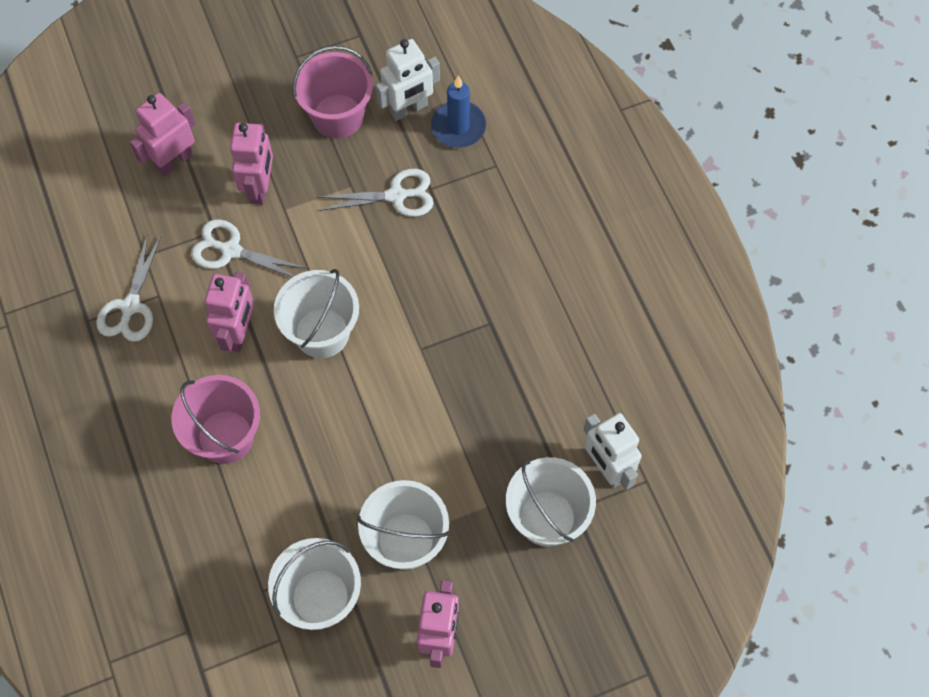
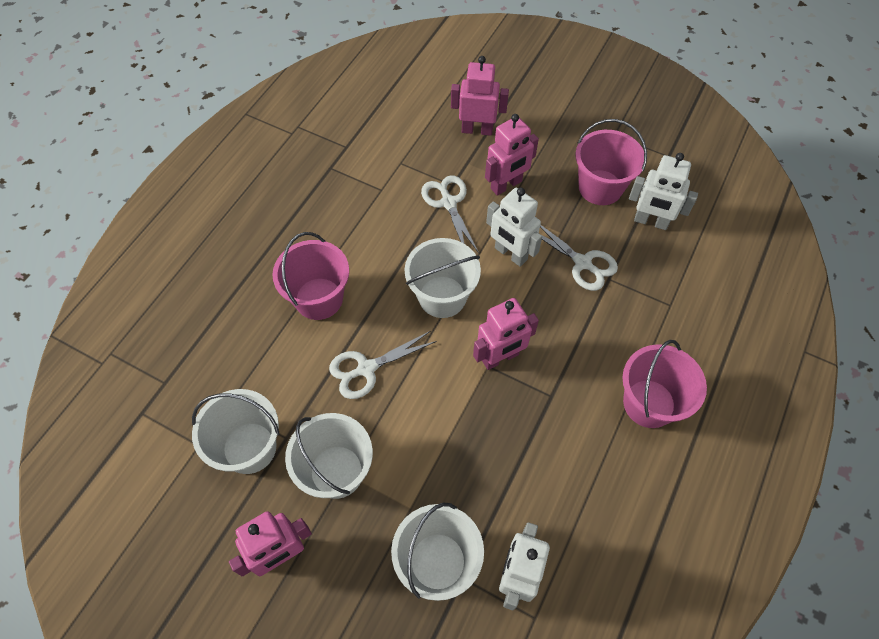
camera: 50 degrees right, 5 degrees down
(130, 306) = (360, 181): white scissors -> white scissors (366, 368)
(239, 333) = (397, 251): pink robot -> pink robot (500, 358)
(333, 244) = (510, 254): none -> white robot
(458, 127) = (672, 260): blue candle -> none
(561, 257) = (649, 403): none -> pink bucket

